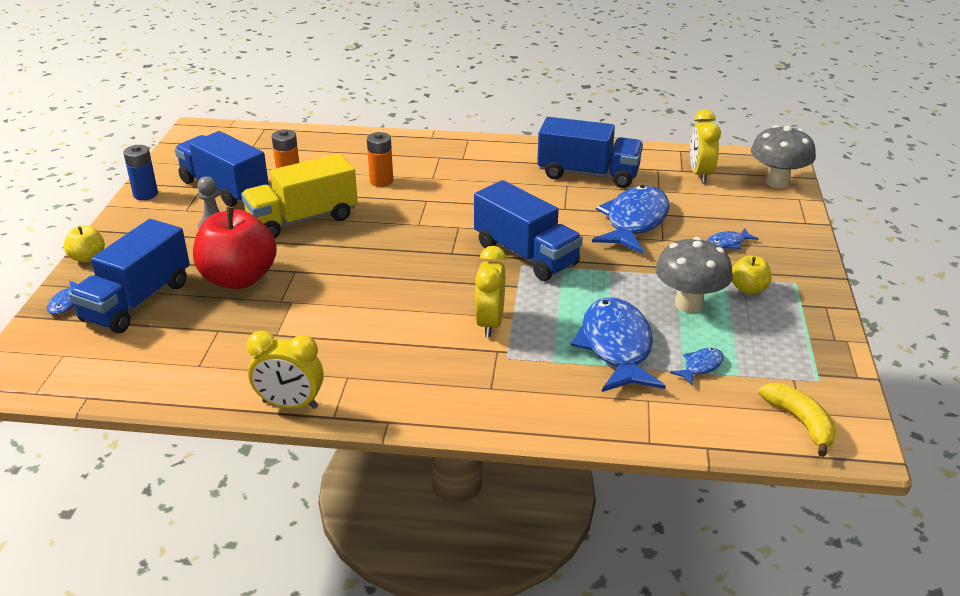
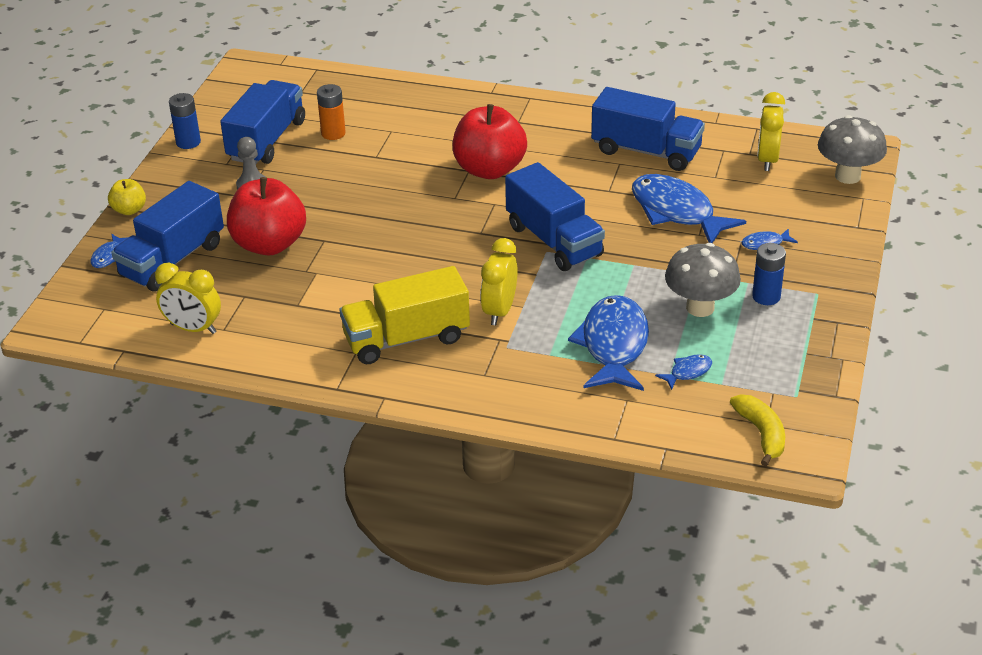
camera: 10 degrees right, 5 degrees up
(224, 188) = (267, 140): blue truck -> blue truck turned 60 degrees clockwise
(290, 405) = (300, 374): yellow clock -> yellow clock (193, 328)
(302, 220) = (340, 183): yellow truck -> yellow truck (406, 338)
(381, 181) = (427, 144): orange battery -> none
(446, 198) = (489, 169): none -> red apple
(634, 222) = (676, 212): blue fish -> blue fish turned 75 degrees counterclockwise
(748, 289) = (766, 297): yellow apple -> blue battery

